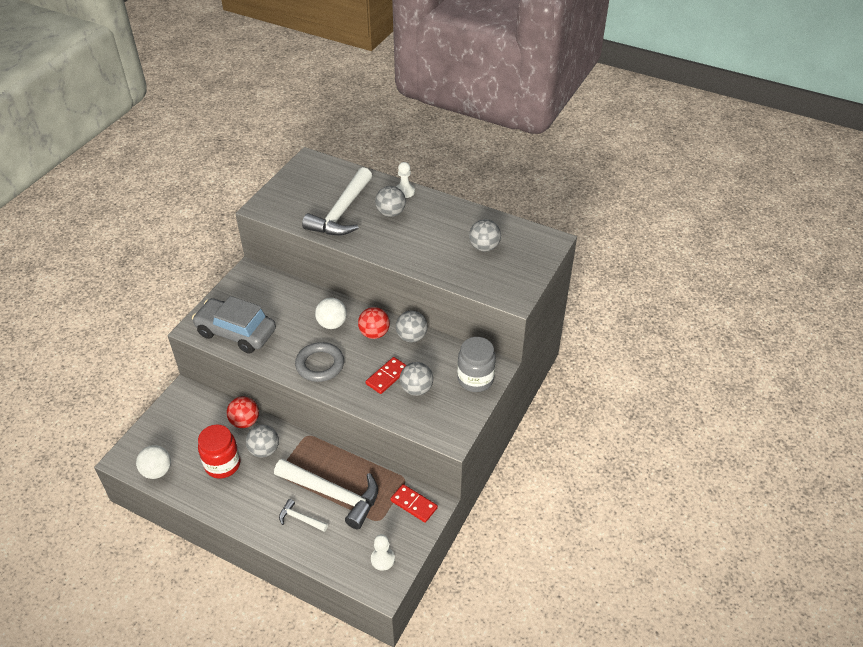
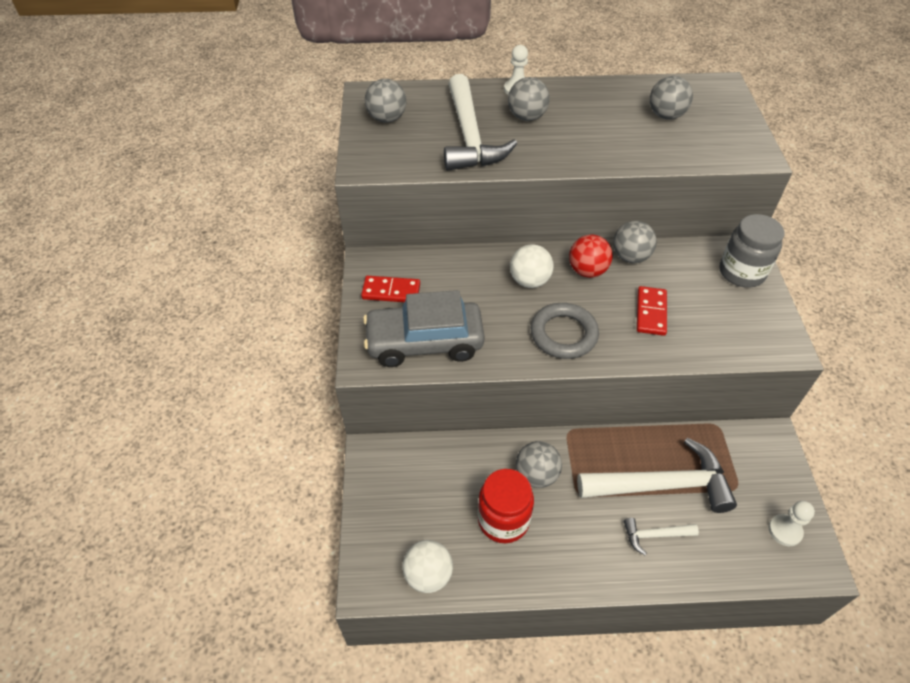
camera: 30 degrees left, 5 degrees up
(245, 421) = (482, 452): red ball -> none
(413, 504) = (753, 449): red domino -> red domino (391, 291)
(416, 389) = (695, 311): grey ball -> grey ball (387, 118)

